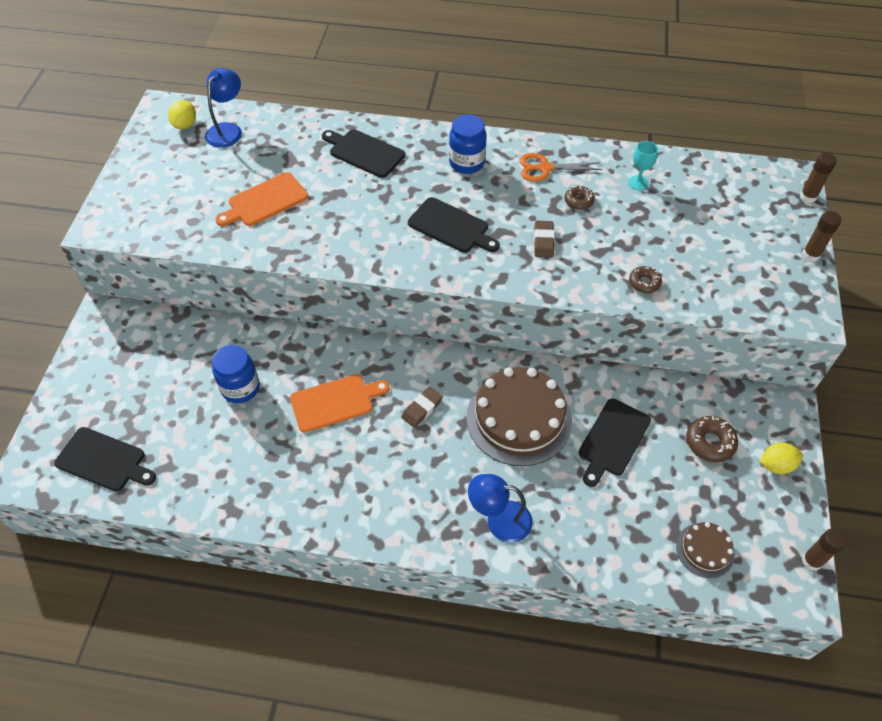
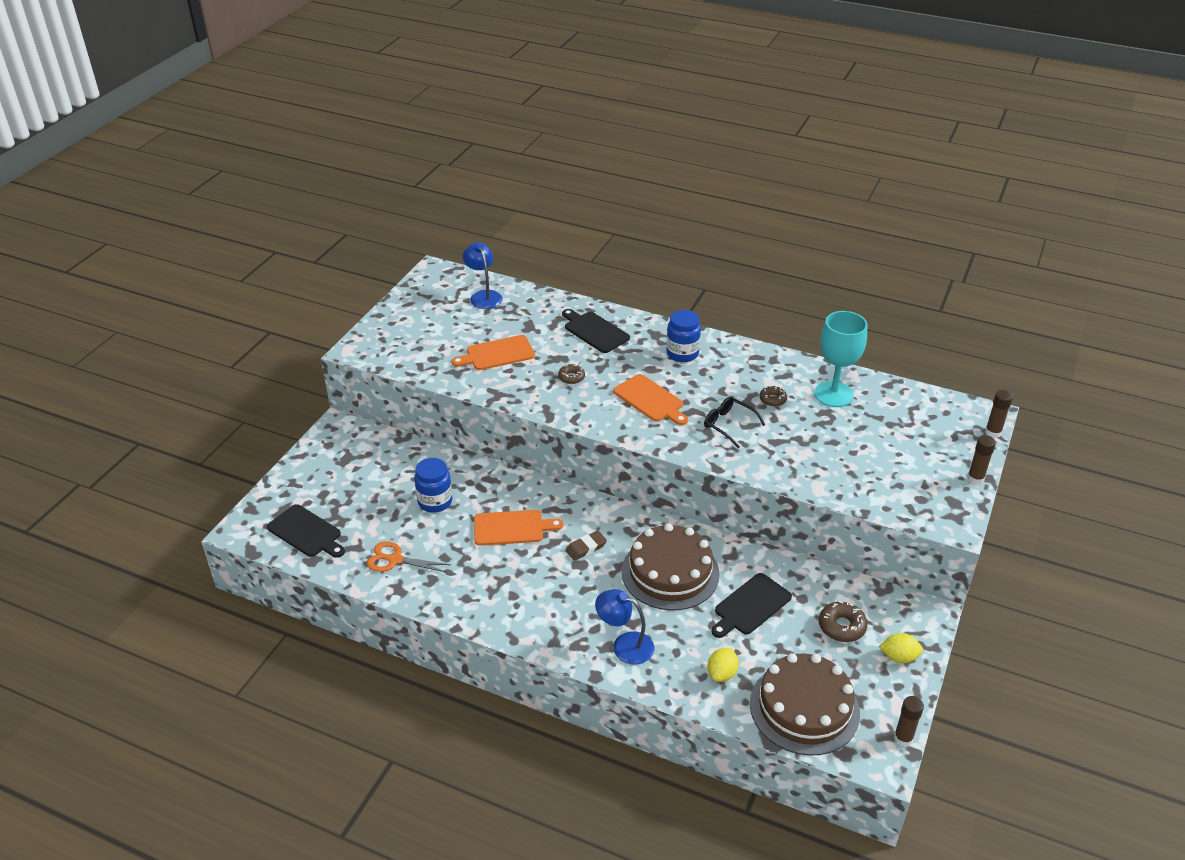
camera: 15 degrees right, 15 degrees down
(185, 125) = (449, 286): yellow lemon -> yellow lemon (722, 674)
(228, 130) = (484, 296): blue lamp -> blue lamp turned 60 degrees counterclockwise
(451, 227) = (650, 400): black cutting board -> orange cutting board
(543, 241) = (728, 425): brown eraser -> black glasses
(545, 168) = (752, 369): orange scissors -> orange scissors (395, 560)
(638, 183) = (833, 394): turquoise goblet -> turquoise goblet, size x2.09
(644, 283) = (808, 472): brown donut -> brown donut (571, 377)
(705, 550) = (804, 708): brown cake -> brown cake, size x2.03

